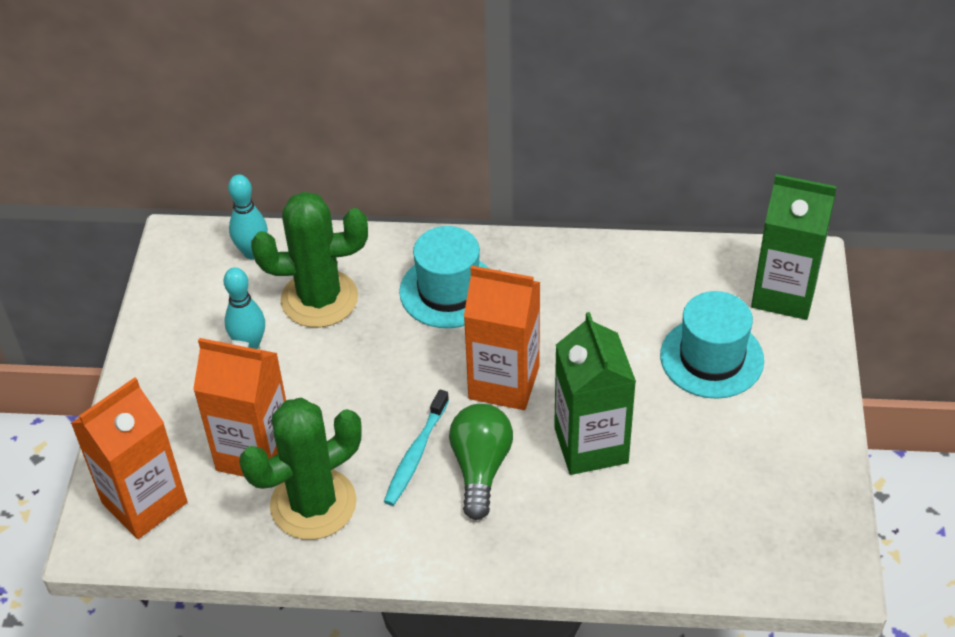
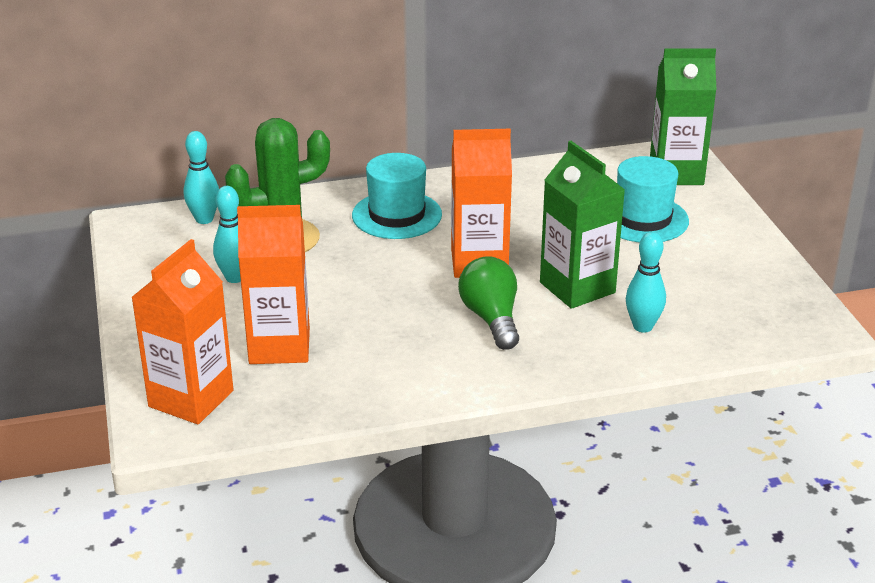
camera: 20 degrees left, 15 degrees down
(313, 504) = (354, 369): green cactus -> none
(416, 454) = (429, 320): turquoise toothbrush -> none
(634, 520) = (643, 326): none -> turquoise bowling pin

